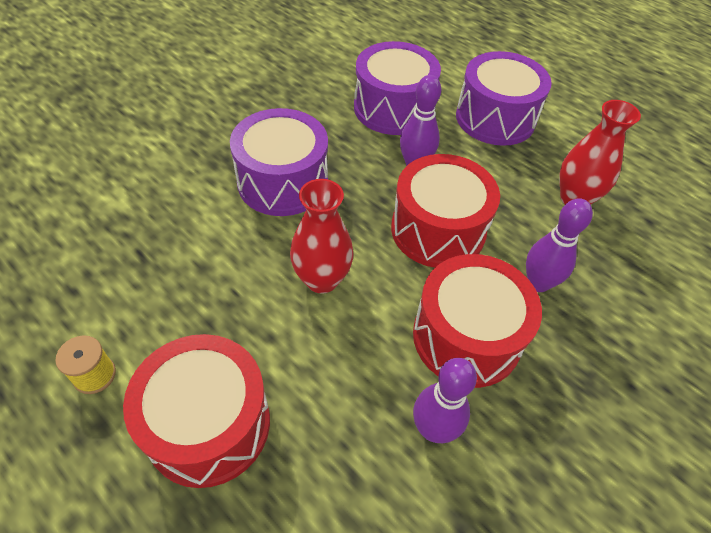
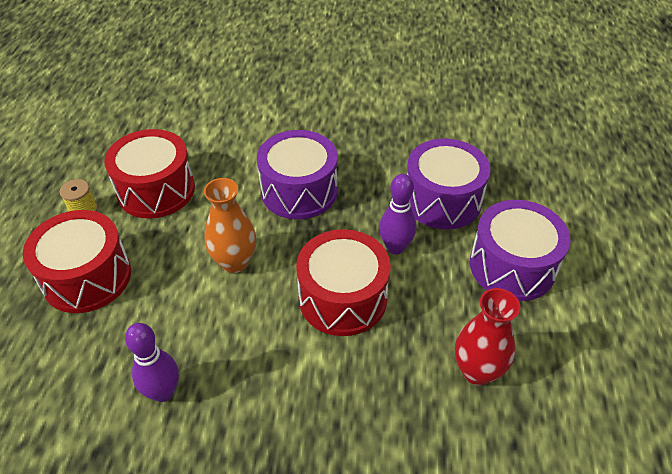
camera: 55 degrees right, 5 degrees down
(322, 279) = (234, 262): red vase -> orange vase
(466, 337) = (256, 370): red drum -> red drum (156, 190)
(538, 283) = (351, 390): purple bowling pin -> none

